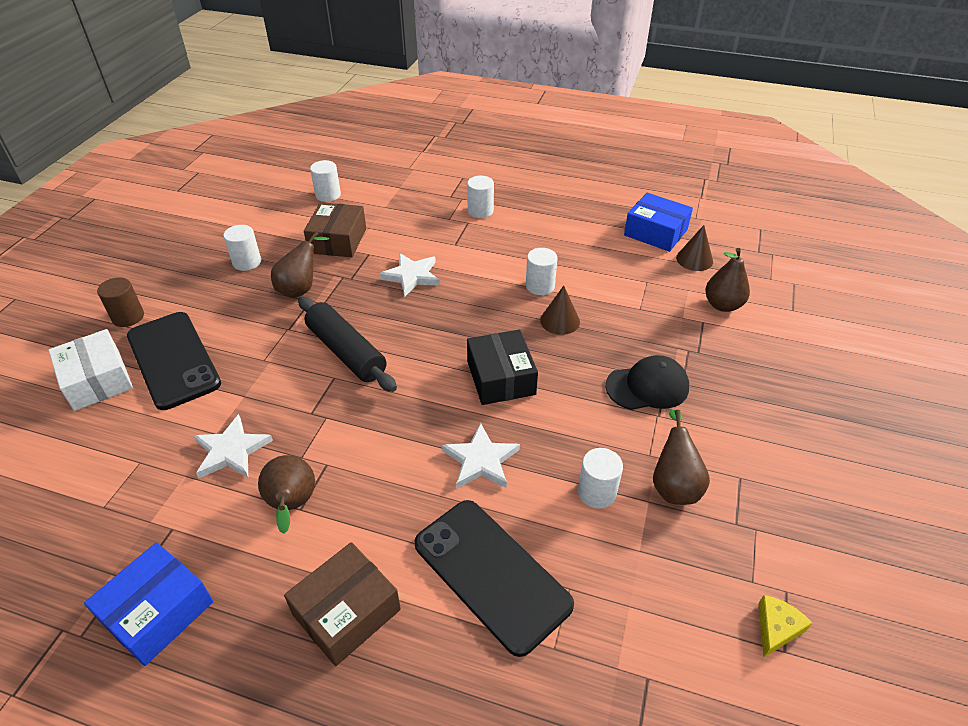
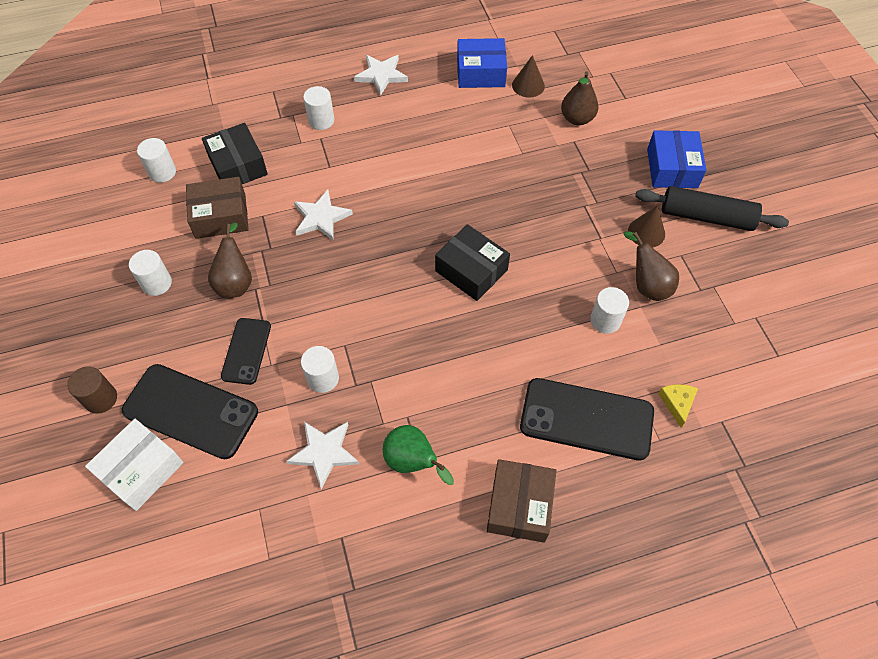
camera: 35 degrees left, 15 degrees up
(97, 380) = (141, 470): white box -> white box turned 75 degrees counterclockwise
(158, 612) = (394, 595): blue box -> blue box (672, 168)
(257, 340) = (246, 351): none -> black phone
(292, 505) = (412, 462): brown pear -> green pear
(337, 240) = (220, 216): brown box -> brown box turned 75 degrees counterclockwise
(346, 352) = (333, 318): black rolling pin -> black rolling pin (706, 217)
(385, 213) = (237, 165): none -> black box
(481, 460) = (512, 344): white star -> white star (381, 75)
(540, 286) = (433, 172): white cylinder -> white cylinder (323, 378)
(560, 321) = (473, 196): brown cone -> brown cone (646, 232)
(647, 386) = (577, 218): black cap -> none
(776, 628) = (765, 344): yellow cheese -> yellow cheese (677, 403)

